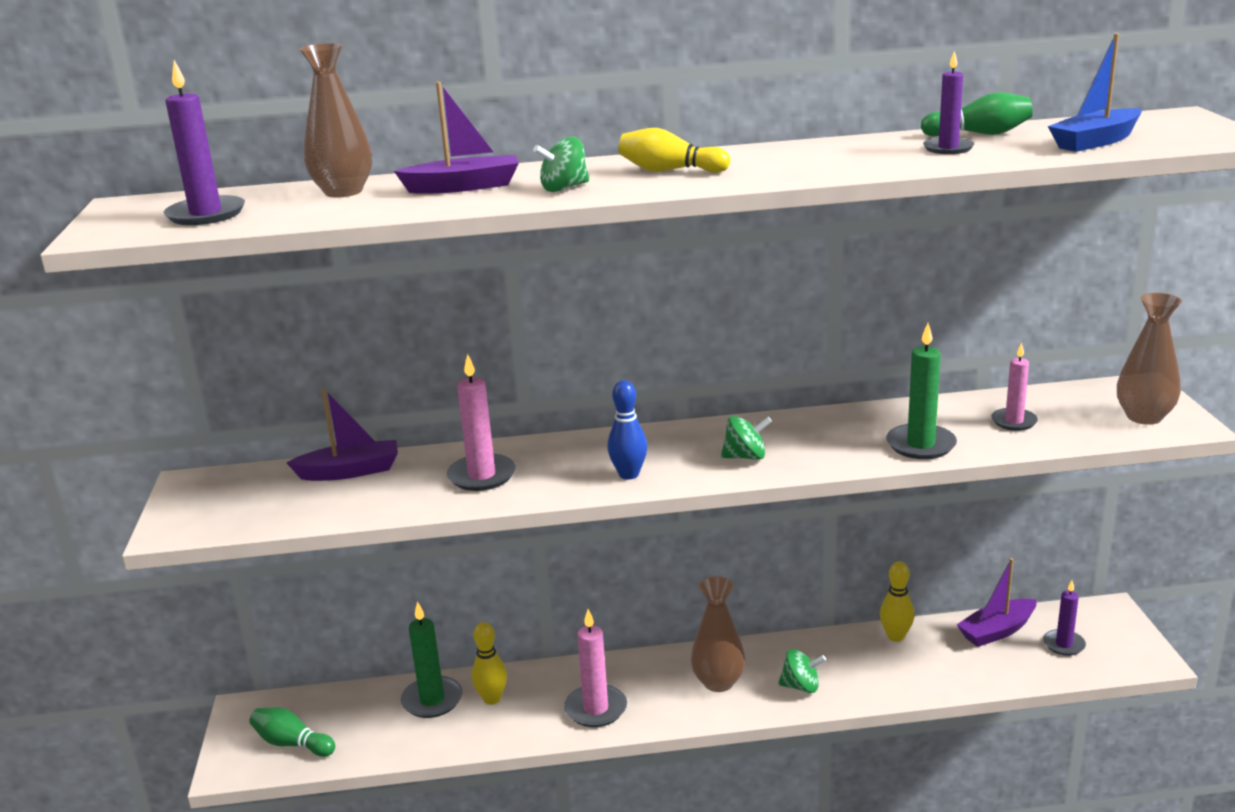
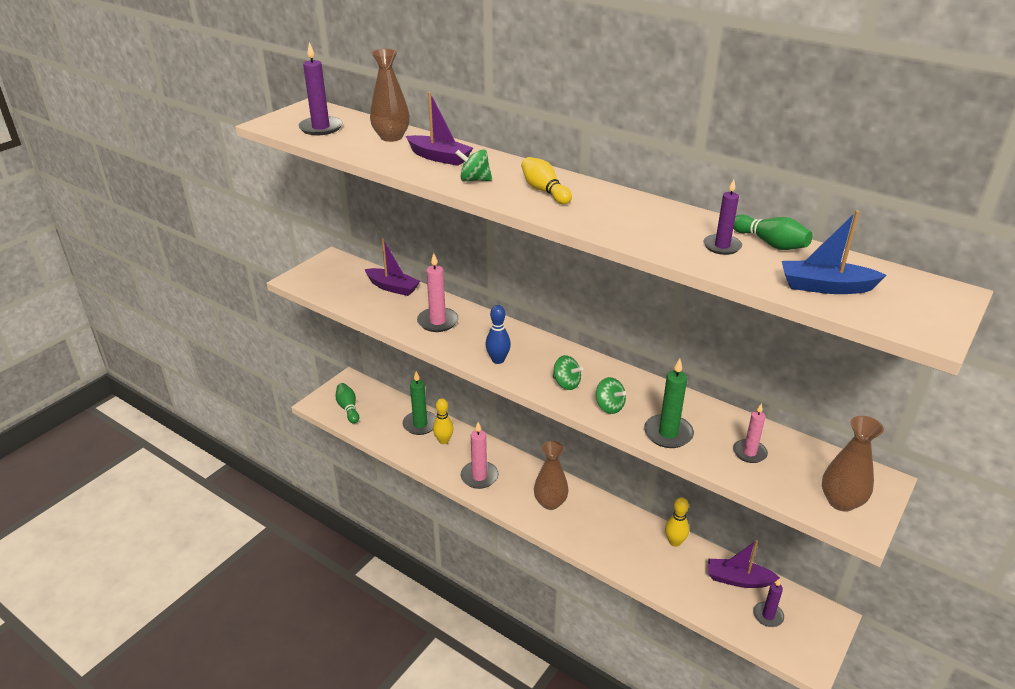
camera: 40 degrees right, 10 degrees up
(801, 686) = (587, 533): green spinning top -> green spinning top (609, 406)

